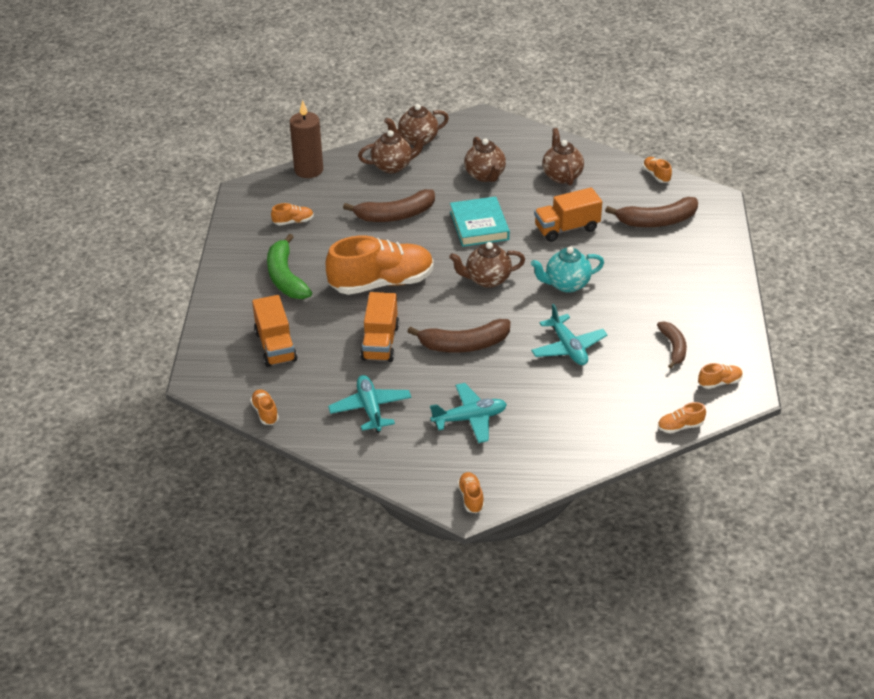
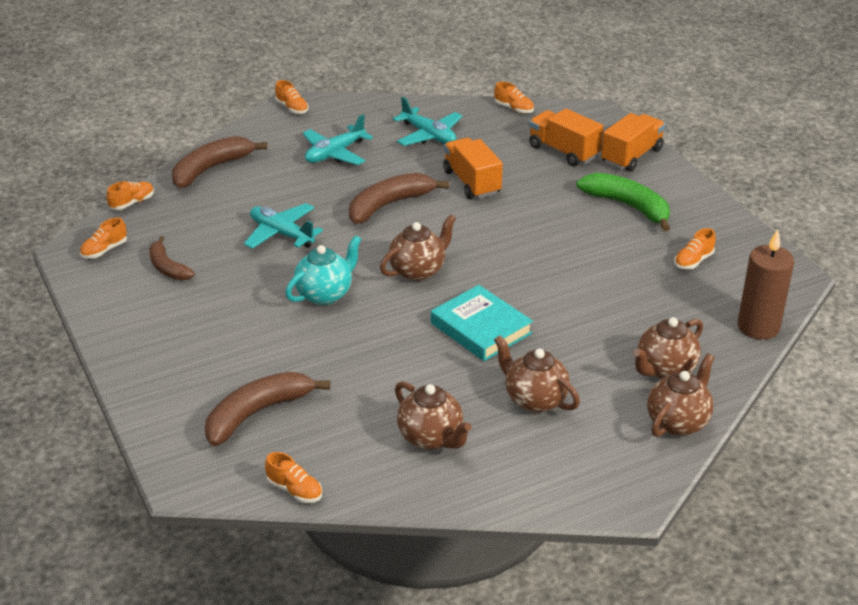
camera: 150 degrees right, 5 degrees down
(382, 283) = (526, 232): orange shoe -> none
(395, 215) = (591, 307): brown banana -> brown banana (211, 169)
(567, 228) = (370, 362): orange truck -> orange truck (631, 156)

